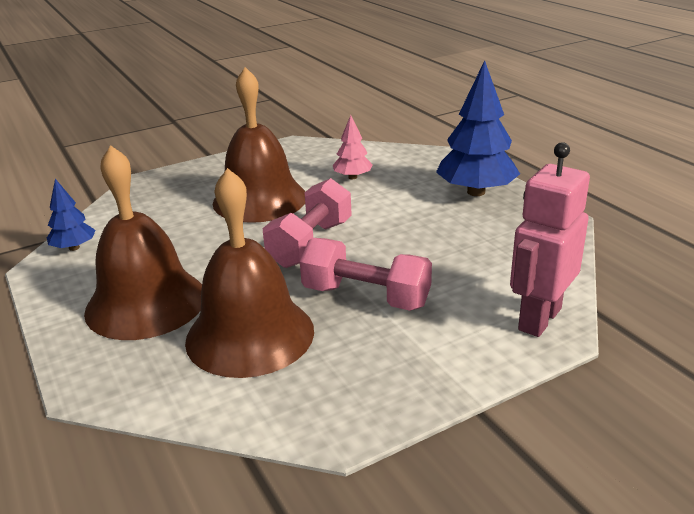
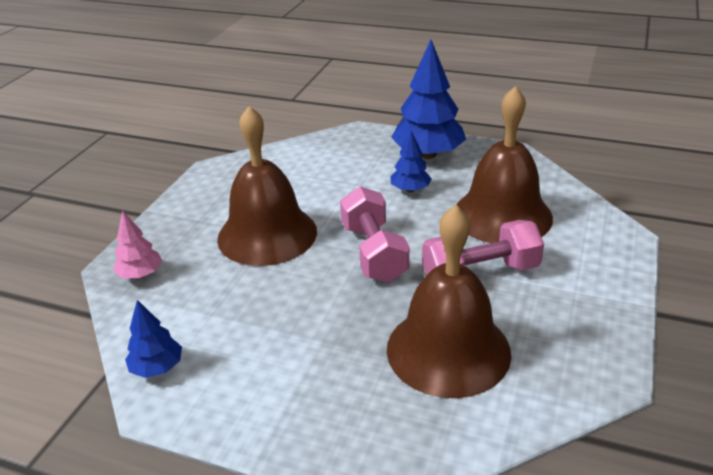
camera: 40 degrees left, 5 degrees up
(146, 303) = (321, 375): brown bell -> brown bell (502, 215)
(352, 177) = (316, 180): pink tree -> pink tree (140, 274)
(415, 212) = (410, 189): none -> blue tree
(539, 319) = (602, 231): pink robot -> none

